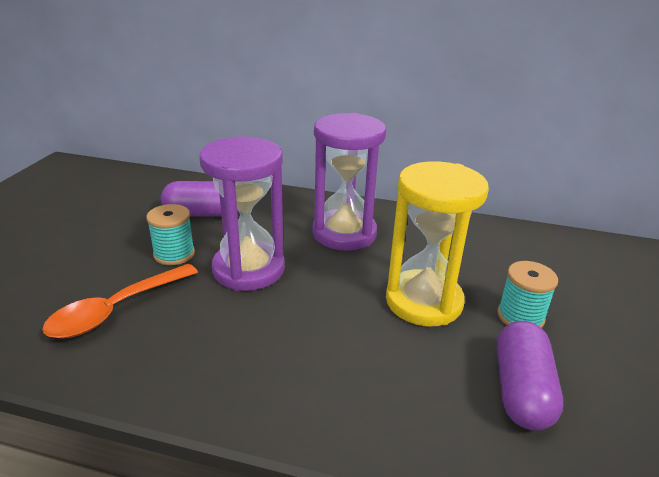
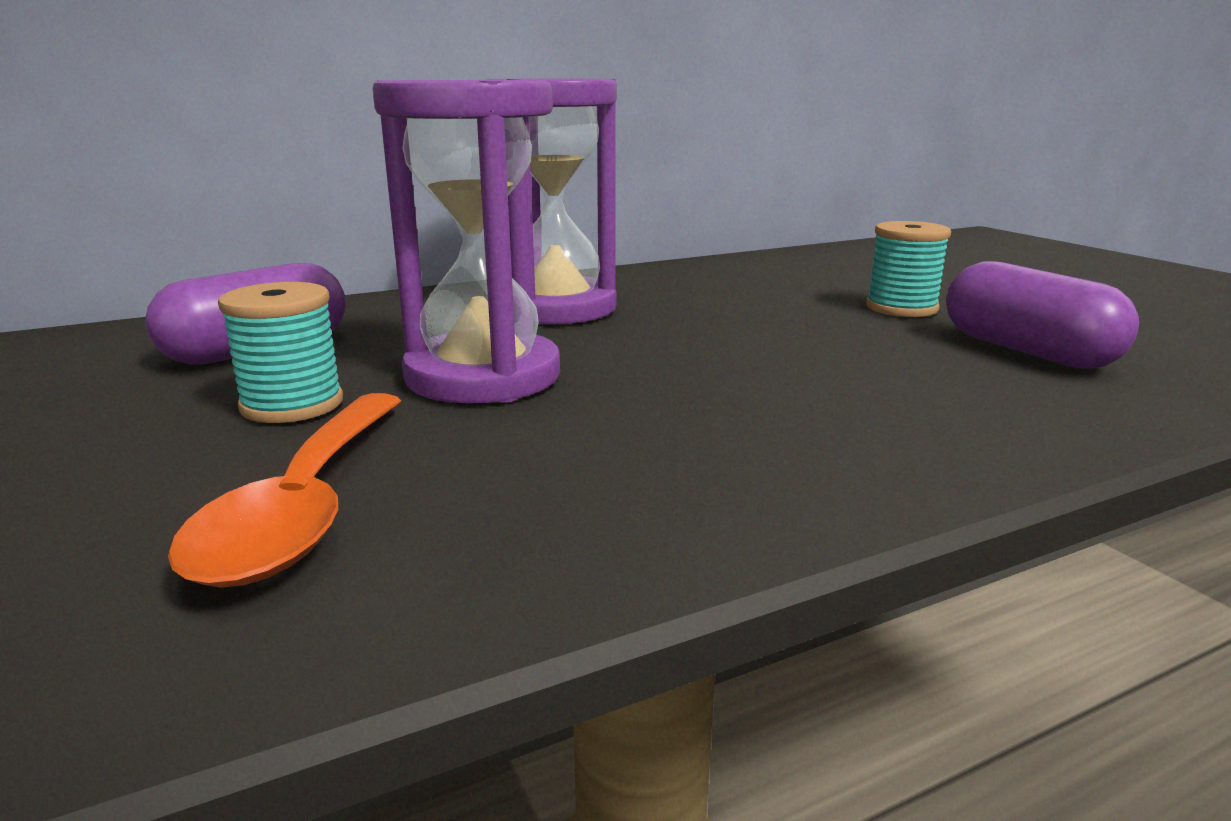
camera: 40 degrees left, 10 degrees down
(423, 301) = (787, 328): yellow hourglass -> none

